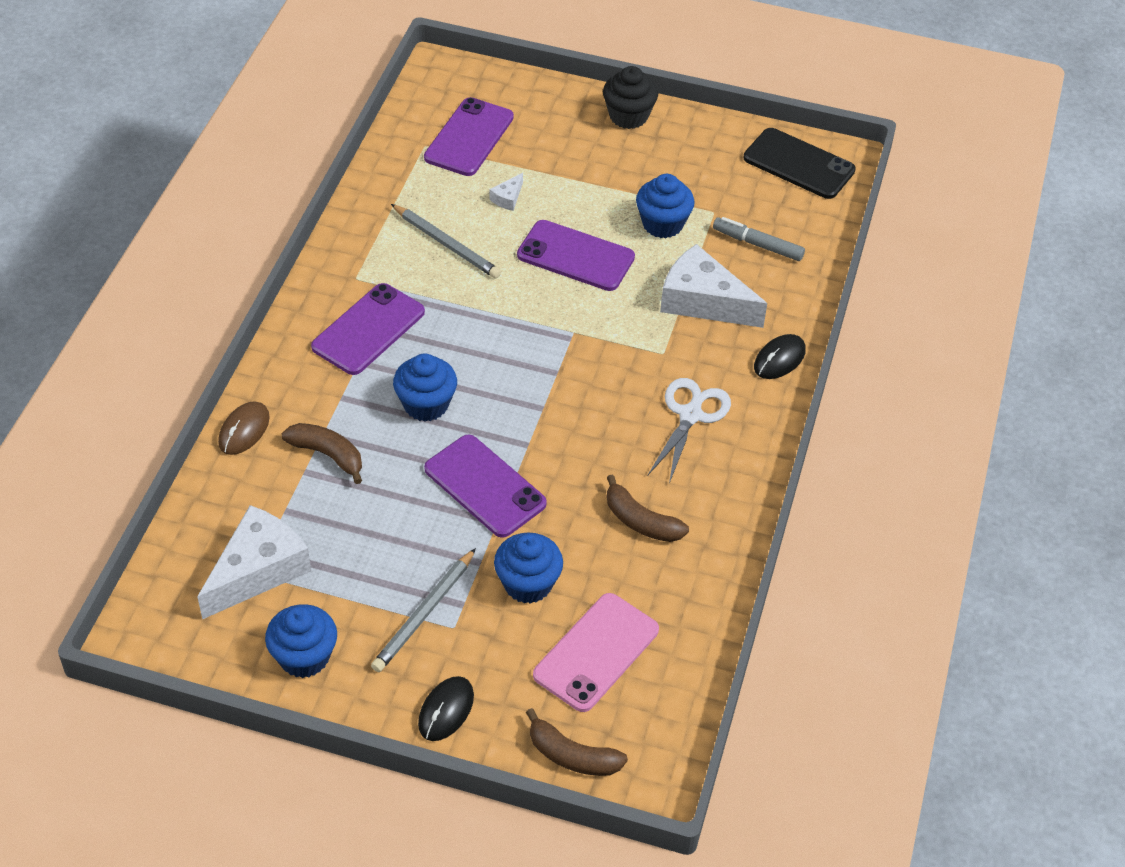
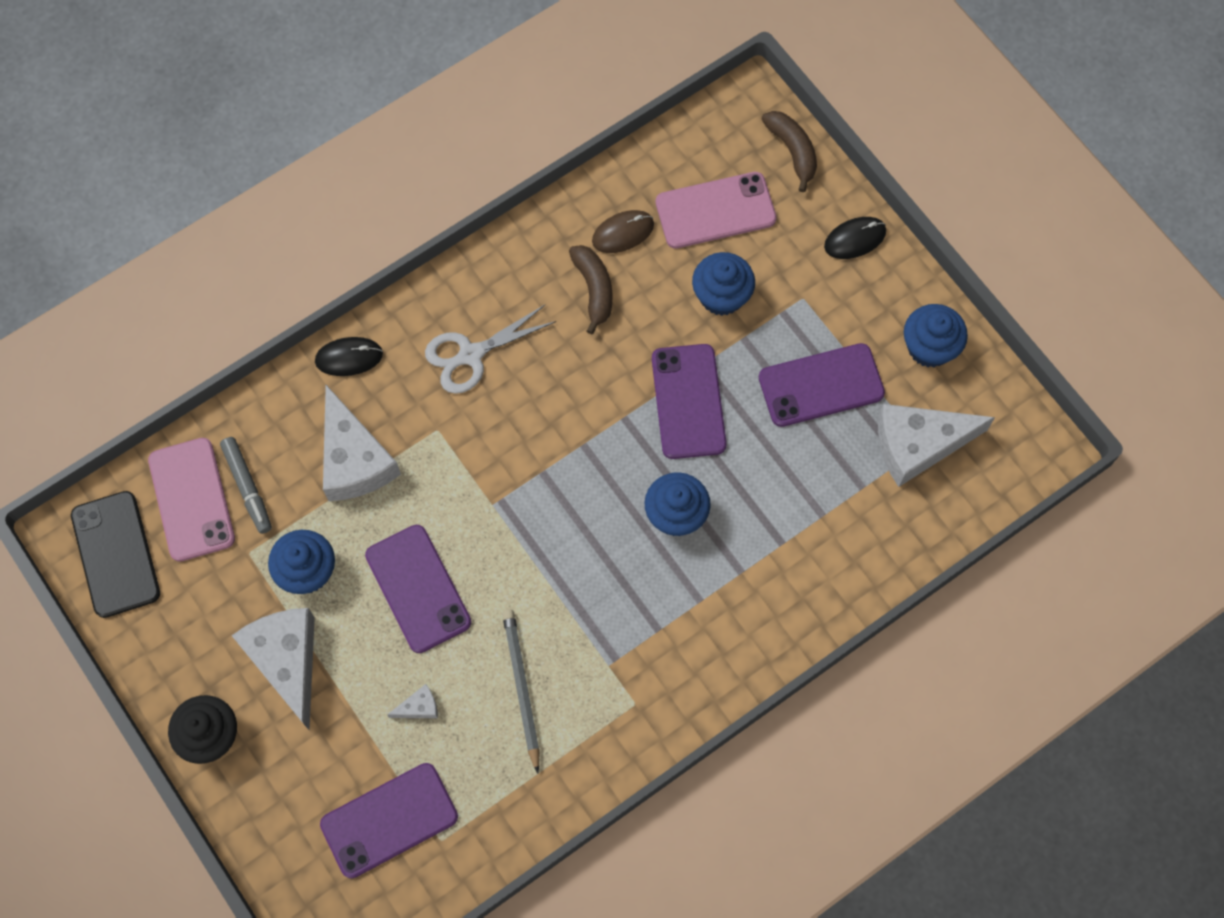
camera: 140 degrees left, 20 degrees up
(244, 430) = (846, 593): brown mouse -> brown mouse (623, 233)
(328, 455) = (793, 518): brown banana -> none
(368, 330) = (666, 632): purple phone -> purple phone (821, 385)
(424, 613) = (816, 323): grey pencil -> none
(622, 174) = (286, 661): none -> white cheese
(787, 217) = (191, 499): none -> pink phone

